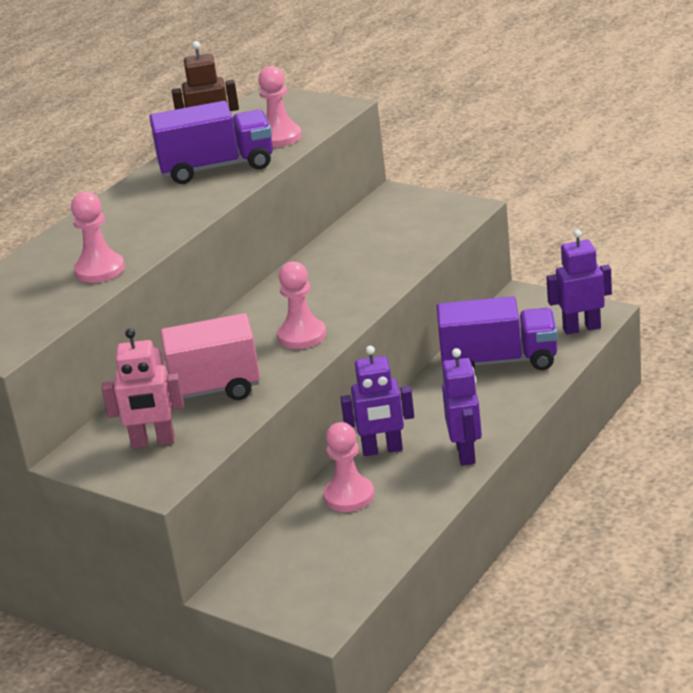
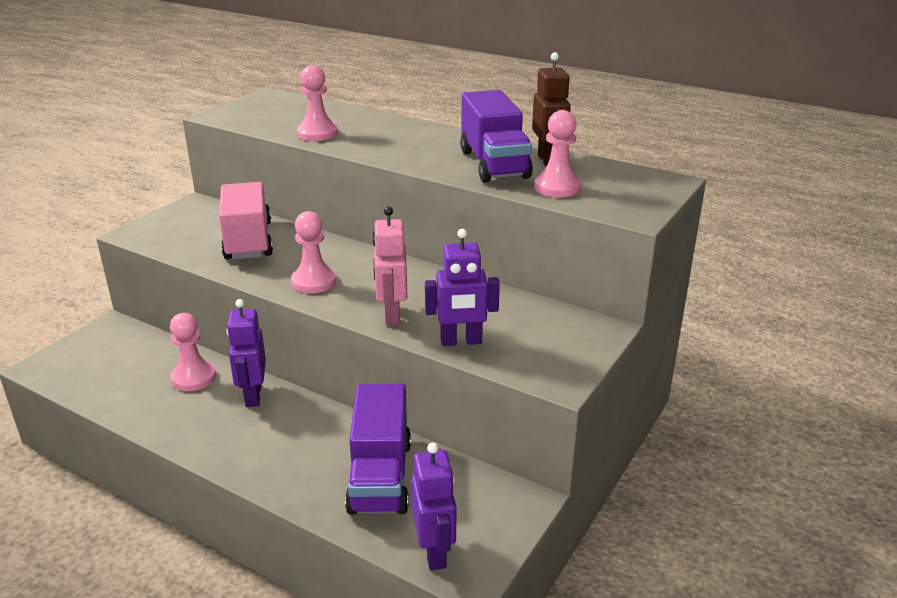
camera: 85 degrees right, 0 degrees up
(153, 442) = (192, 228): pink robot -> pink robot (392, 315)
(466, 453) = (219, 446): purple robot -> purple robot (461, 341)

